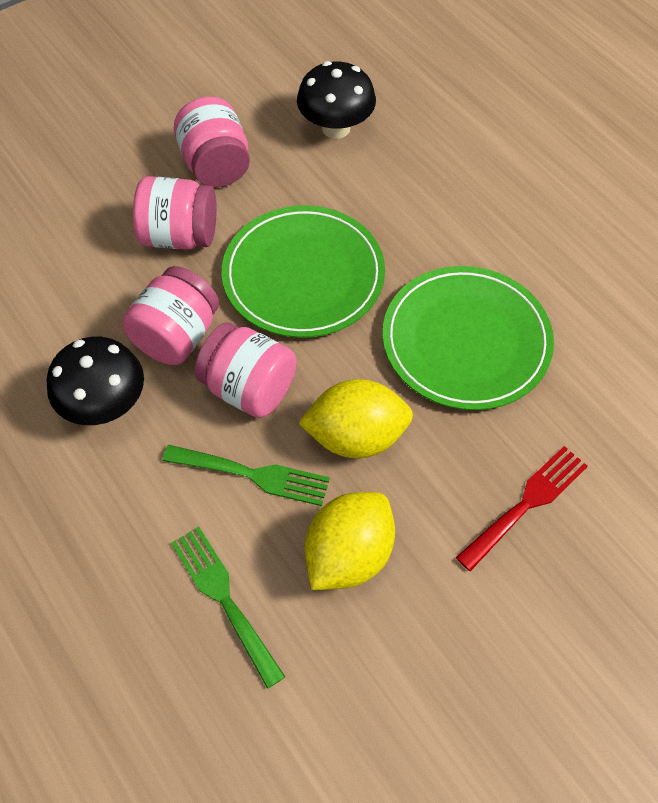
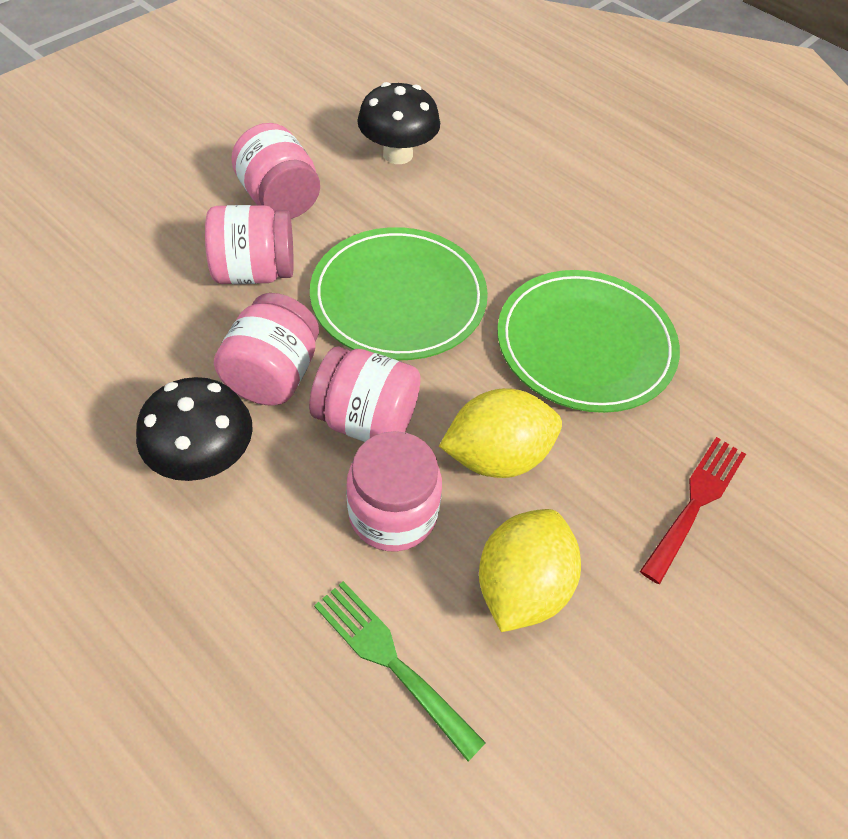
camera: 15 degrees left, 5 degrees down
(253, 475) = (393, 513): green fork -> pink jar

